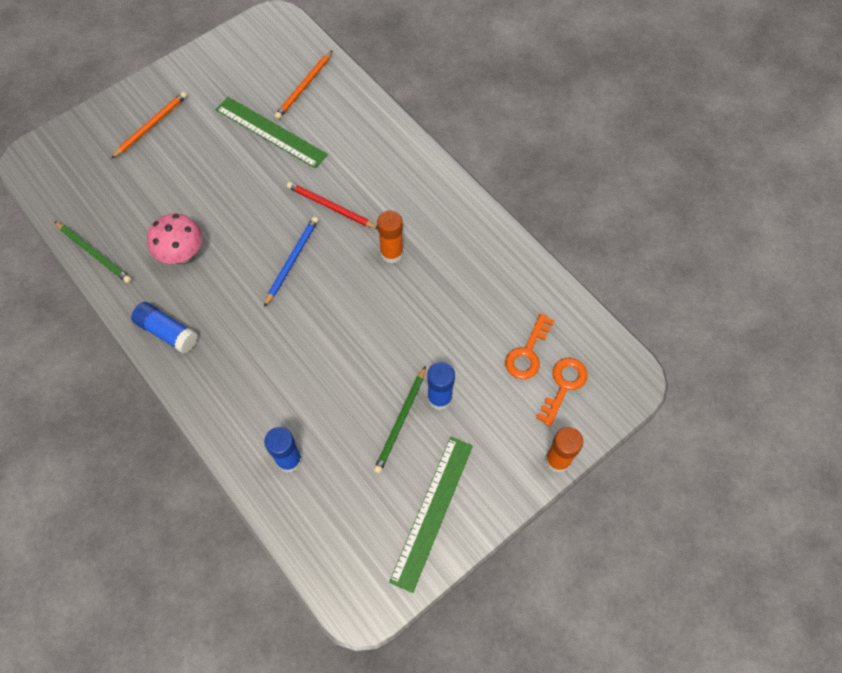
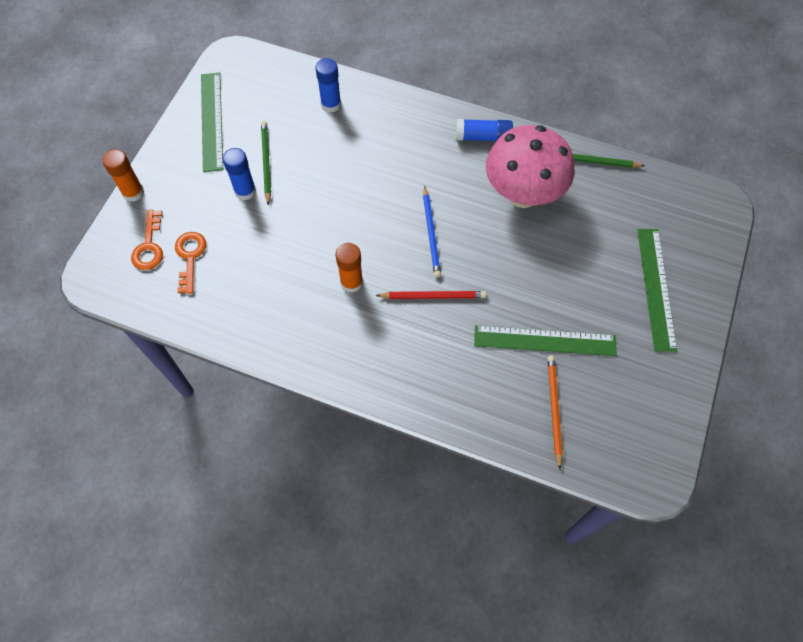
camera: 150 degrees right, 0 degrees up
(151, 125) = (656, 288): orange pencil -> green ruler
(182, 254) = (523, 194): pink mushroom -> pink mushroom, size x1.70

